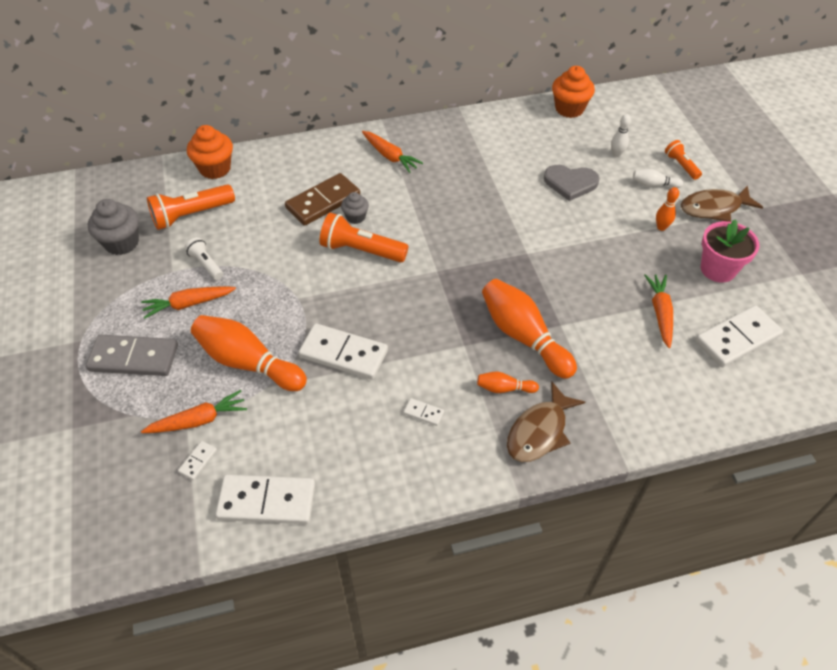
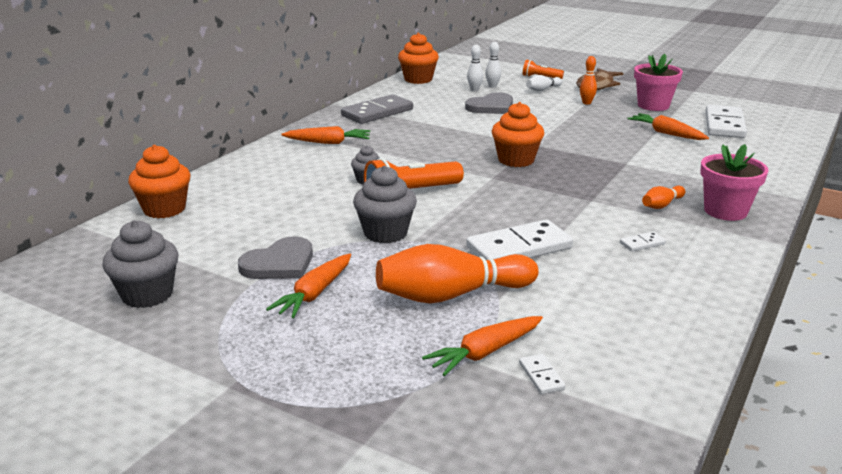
camera: 45 degrees left, 25 degrees down
(134, 358) = (329, 355): grey domino -> grey domino (377, 112)
(191, 215) = (197, 244): orange flashlight -> none
(199, 420) = (485, 352): orange carrot -> orange carrot turned 150 degrees counterclockwise
(206, 264) = (279, 263): white flashlight -> grey heart
(267, 501) = (649, 358): white domino -> none
(292, 279) = (385, 233): none -> grey cupcake
(323, 202) = (320, 184): brown domino -> none
(484, 263) = (516, 160): none -> orange cupcake
(523, 336) = (618, 178): orange bowling pin -> none
(539, 431) = (725, 211): brown fish -> pink flower pot
(594, 150) = (474, 89): none -> white bowling pin

